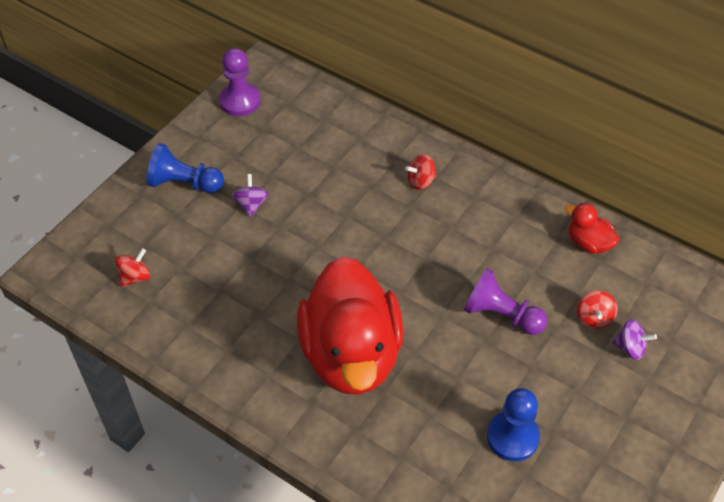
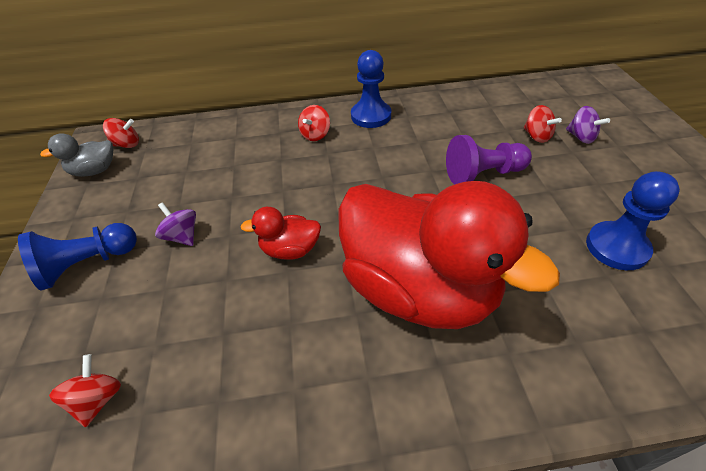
camera: 40 degrees left, 5 degrees down
(240, 101) = (95, 171): purple pawn -> grey duck
(279, 88) = (127, 144): none -> red spinning top
(485, 194) = (371, 116): none -> blue pawn
(588, 243) = (470, 102): red duck -> red duck (290, 250)
(630, 348) = (581, 137): purple spinning top -> purple spinning top turned 75 degrees clockwise

